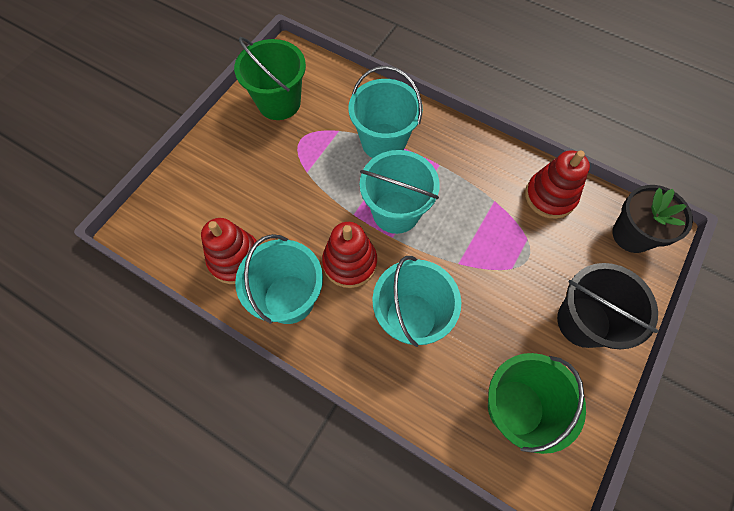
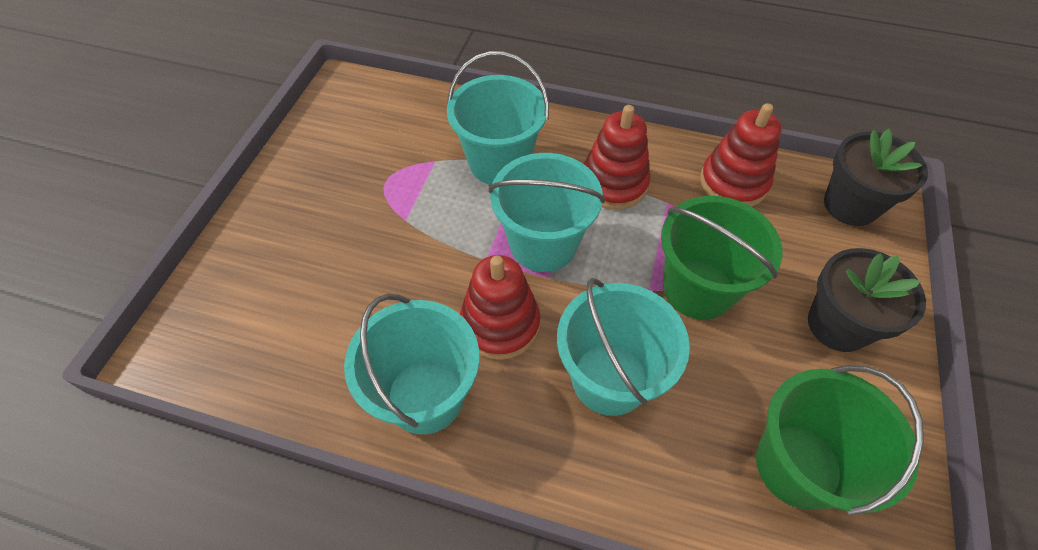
camera: 15 degrees left, 10 degrees down
(235, 259) = (330, 359): red stacking toy -> red stacking toy (613, 184)
(279, 103) = (344, 143): green bucket -> green bucket (698, 289)
(583, 322) = (838, 325): black bucket -> black flower pot

